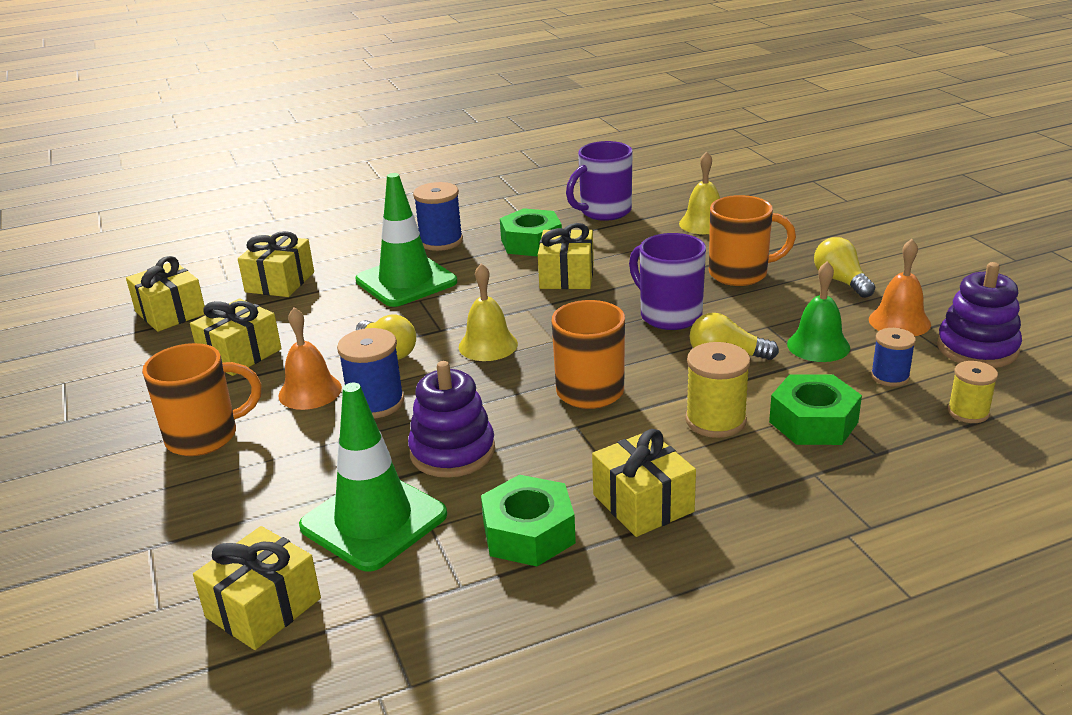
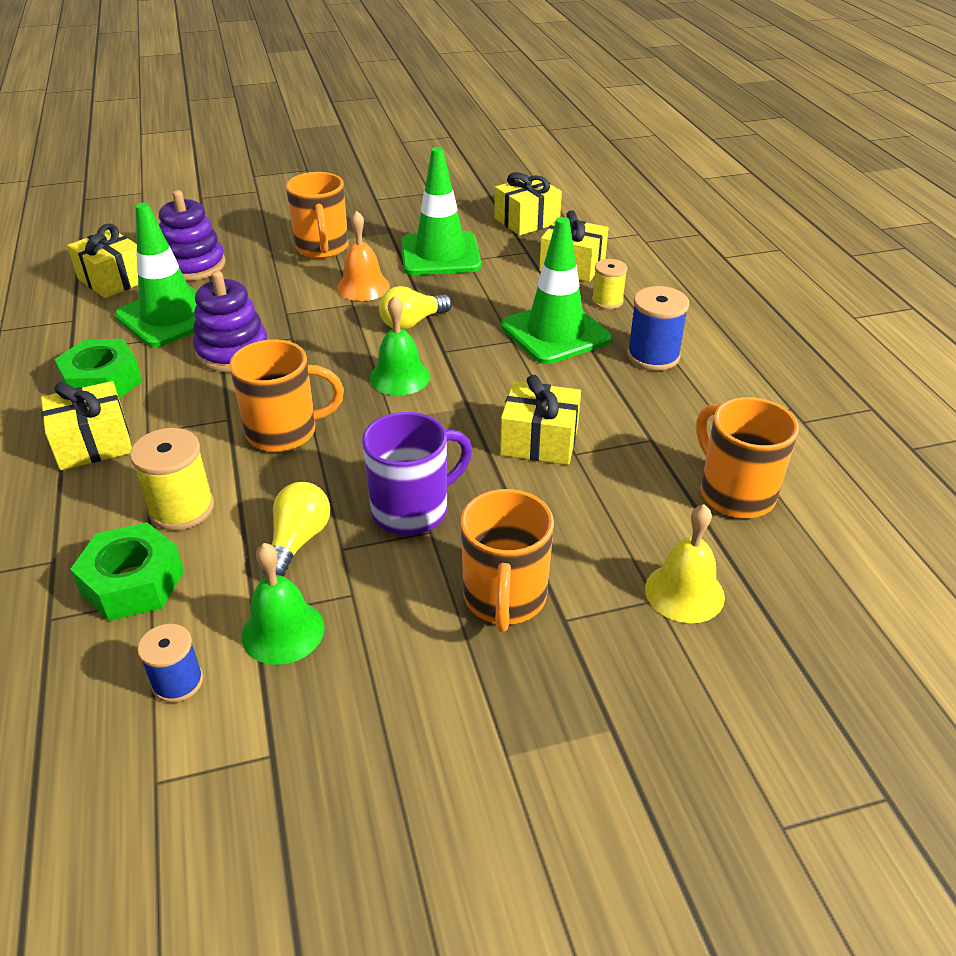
camera: 95 degrees right, 10 degrees up
(240, 354) = (440, 254): yellow gift -> green traffic cone
(376, 403) = (328, 316): blue spool -> none
(488, 345) = (400, 377): yellow bell -> green bell
(531, 243) = (639, 421): green nut -> none
(604, 212) = (734, 493): purple mug -> orange mug
(841, 281) = (449, 710): yellow light bulb -> none
(899, 321) = (304, 744): orange bell -> none
(968, 412) = (59, 736): yellow spool -> yellow spool (607, 301)
(977, 348) = (190, 816): purple stacking toy -> purple stacking toy (193, 265)

